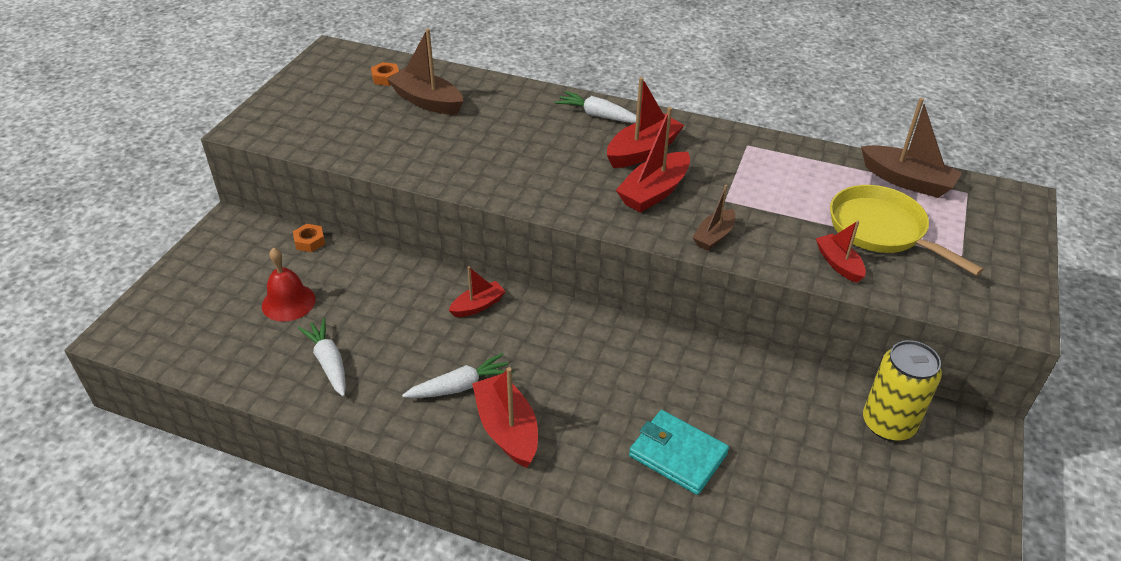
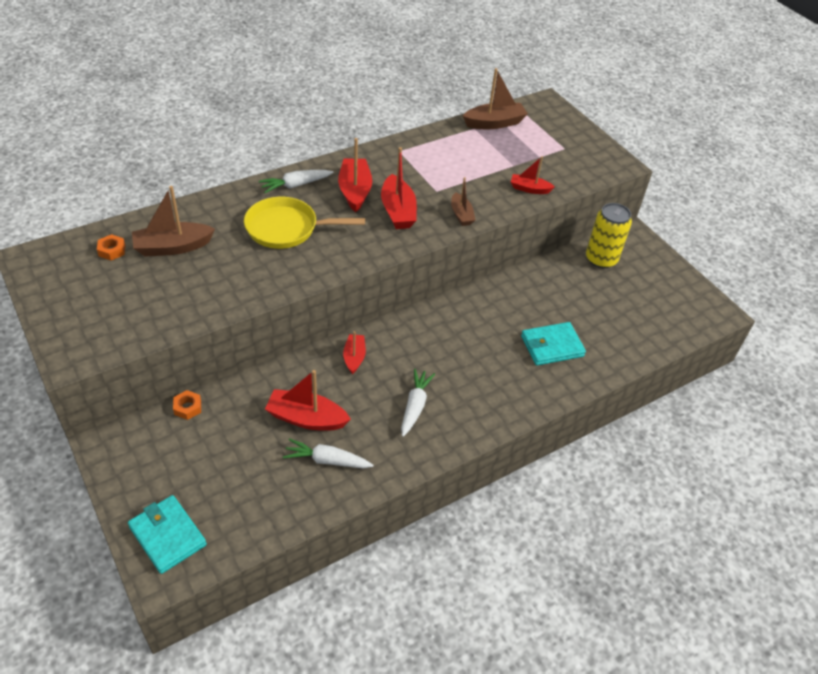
camera: 55 degrees left, 5 degrees up
(162, 313) = (167, 536): none -> turquoise wallet
(288, 302) = (241, 452): red bell -> none
(507, 429) = (469, 404): red boat -> red boat (306, 418)
(881, 230) = (521, 158): yellow pan -> yellow pan (286, 228)

